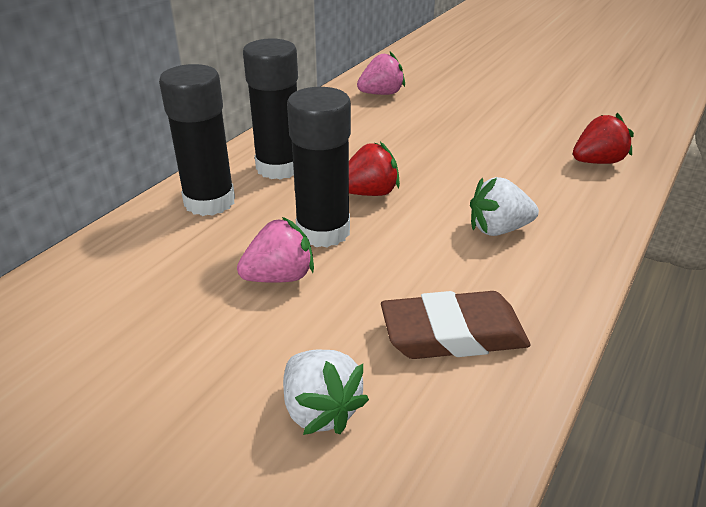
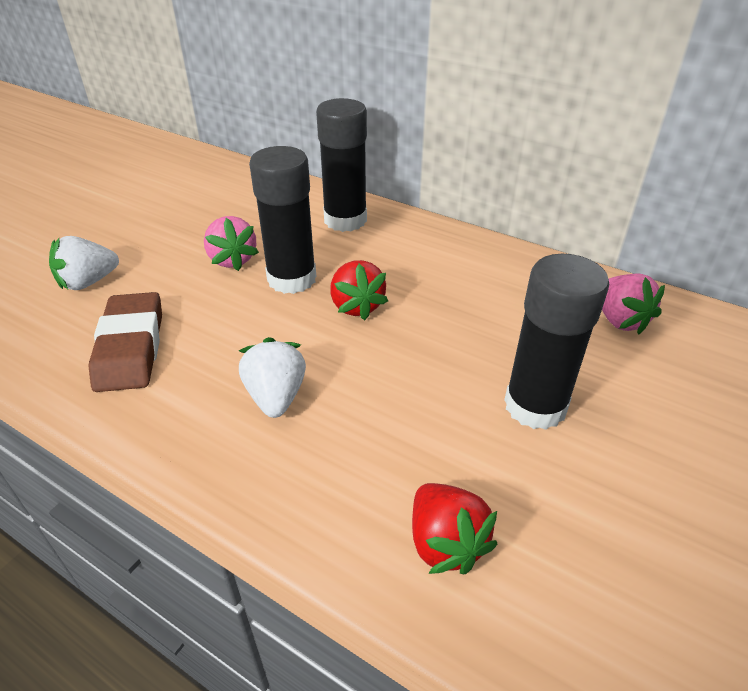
camera: 90 degrees right, 5 degrees up
(279, 167) = (406, 250): black glue stick -> black glue stick (535, 406)

